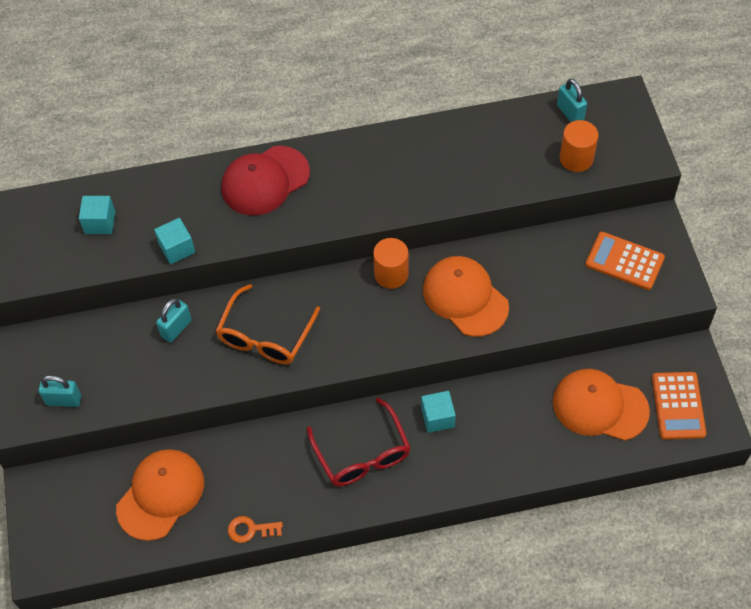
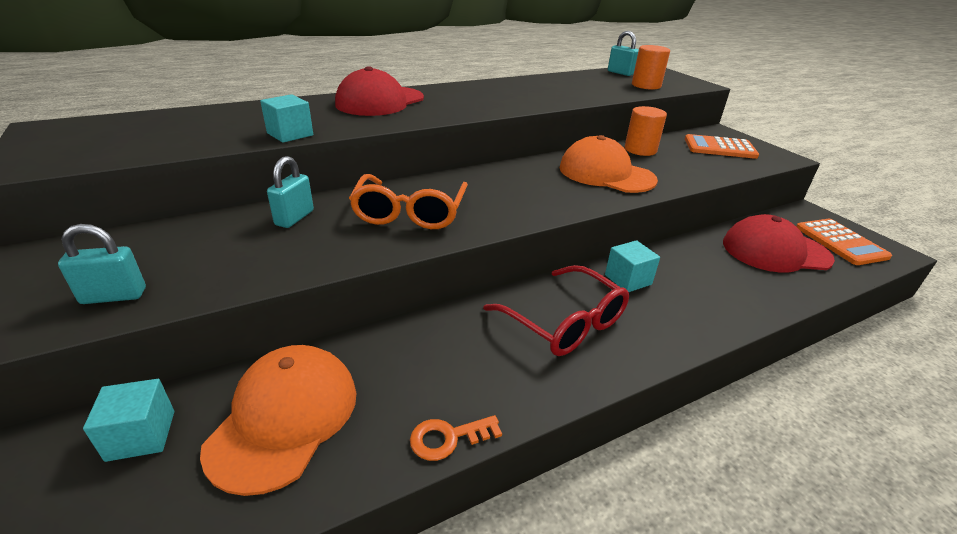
camera: 20 degrees left, 25 degrees down
(100, 222) = (191, 126): turquoise cube -> turquoise cube (141, 435)
(391, 274) = (525, 167): orange cylinder -> orange cylinder (640, 150)
(599, 406) = (775, 251): orange cap -> red cap

